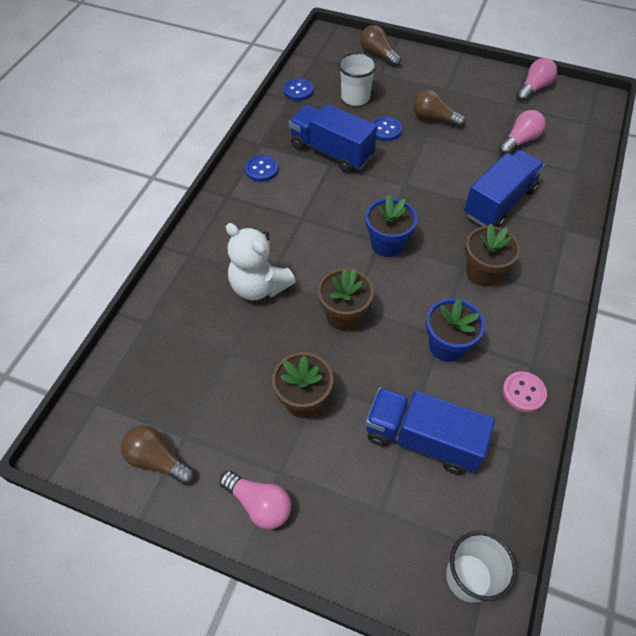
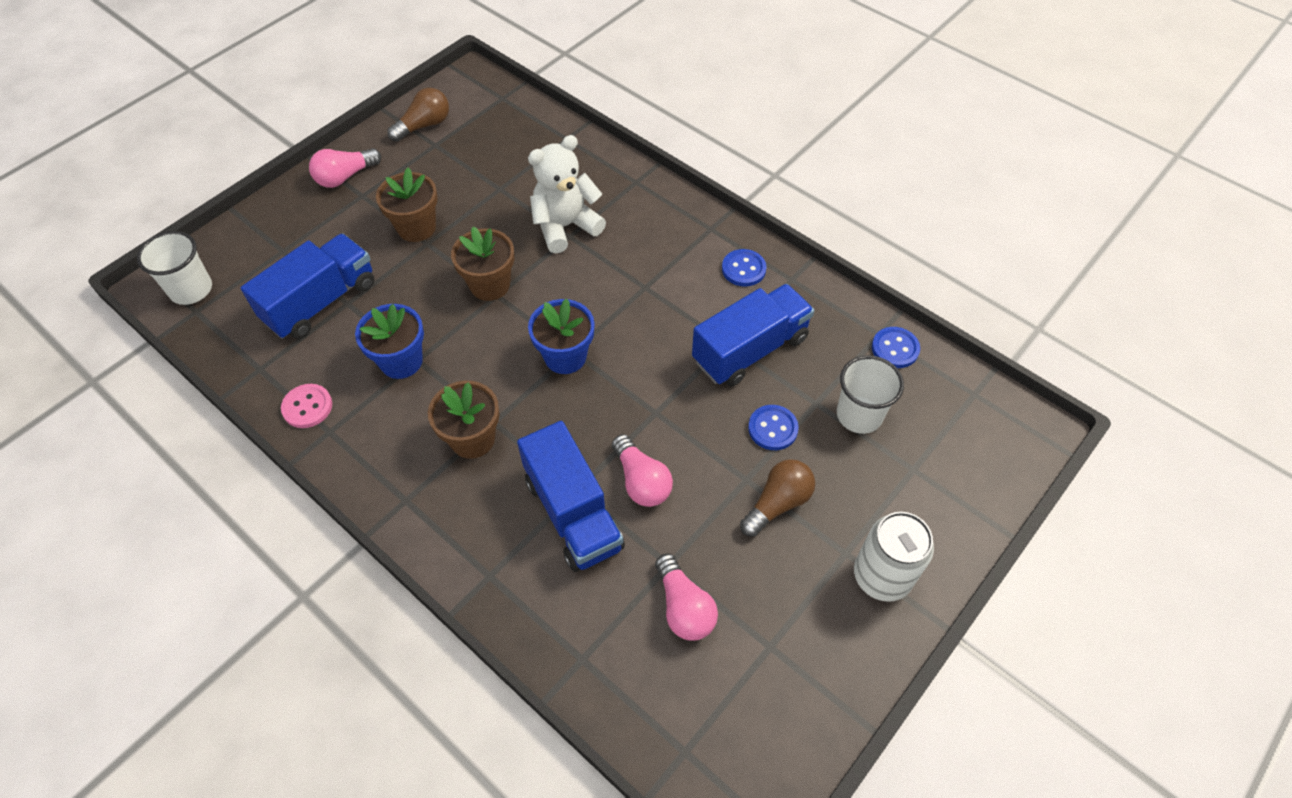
camera: 110 degrees right, 0 degrees up
(378, 55) = (966, 485): brown light bulb -> none
(450, 75) = (882, 576): none -> white can
(533, 88) = (809, 705): pink light bulb -> pink light bulb (641, 481)

